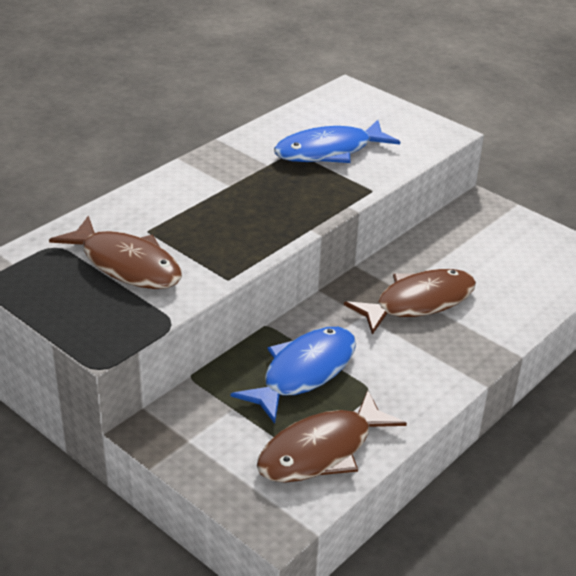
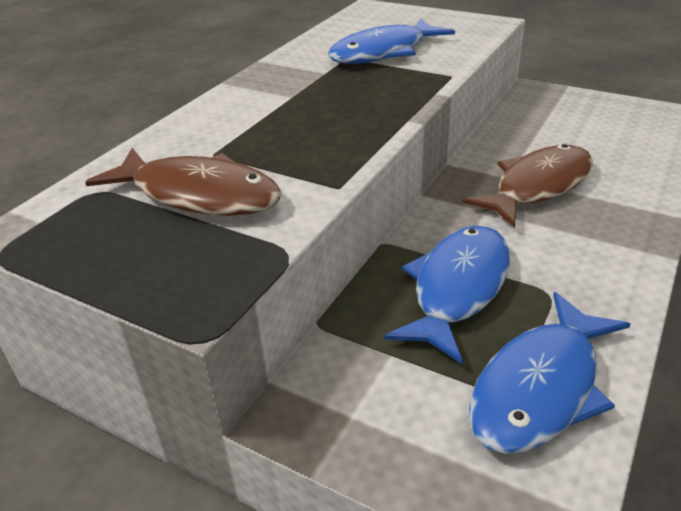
camera: 10 degrees left, 0 degrees up
(321, 450) = (539, 387): brown fish -> blue fish

